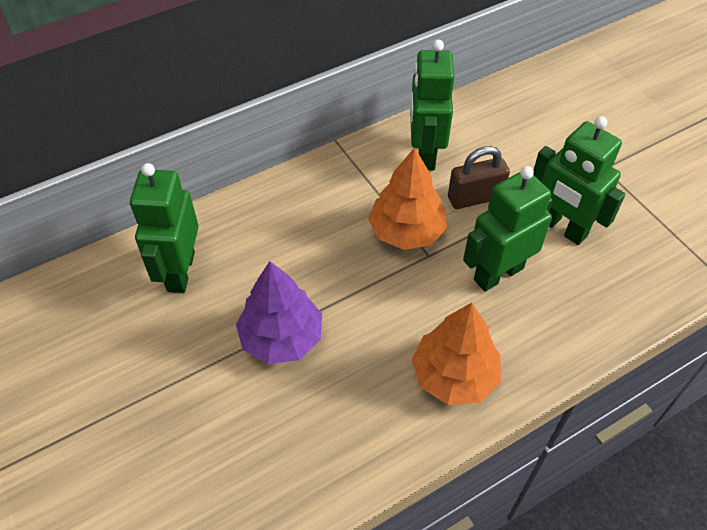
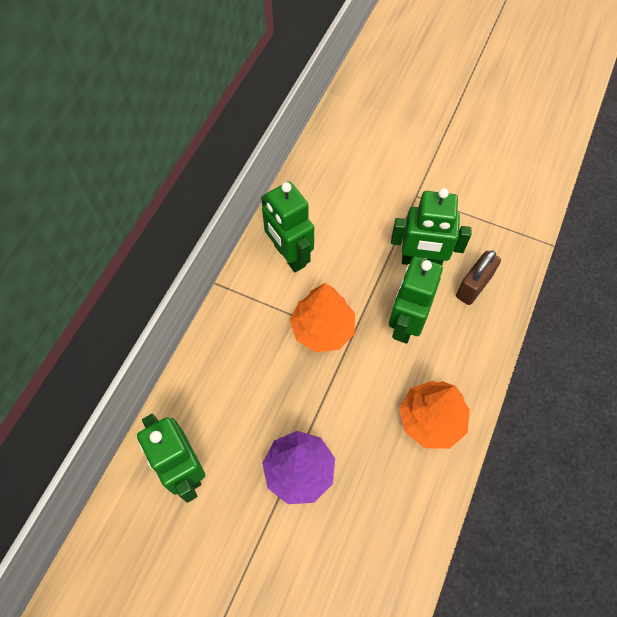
camera: 35 degrees left, 10 degrees up
(475, 198) = (349, 272): brown padlock -> brown padlock (473, 286)

